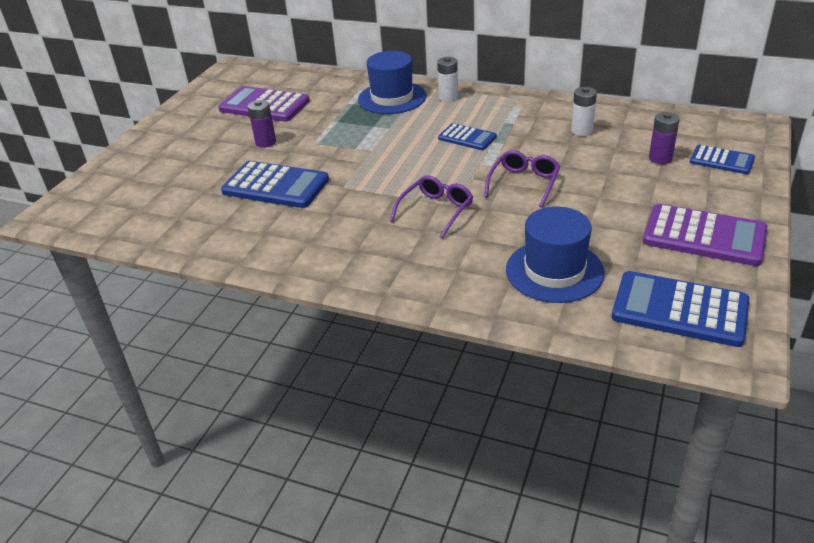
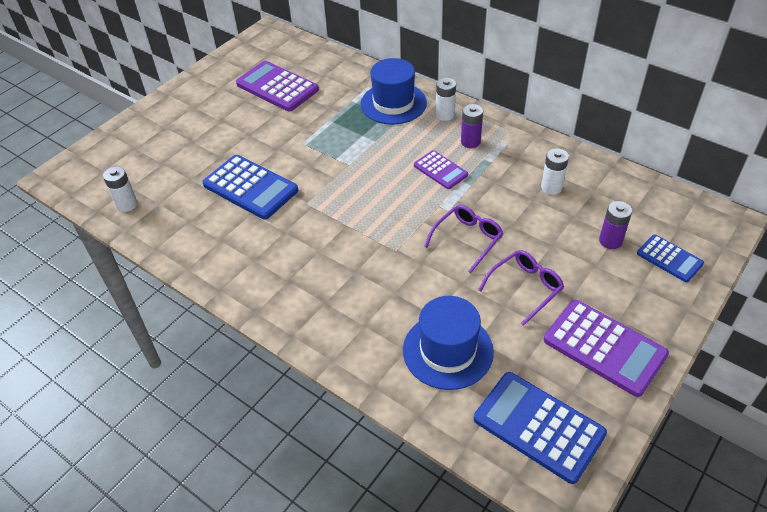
camera: 15 degrees right, 10 degrees up
(141, 225) = (127, 204): none -> white battery
(265, 142) = (261, 133): purple battery -> purple battery (470, 142)
(436, 211) = (374, 253): purple glasses -> purple glasses (525, 288)
(467, 138) = (440, 170): blue calculator -> purple calculator

